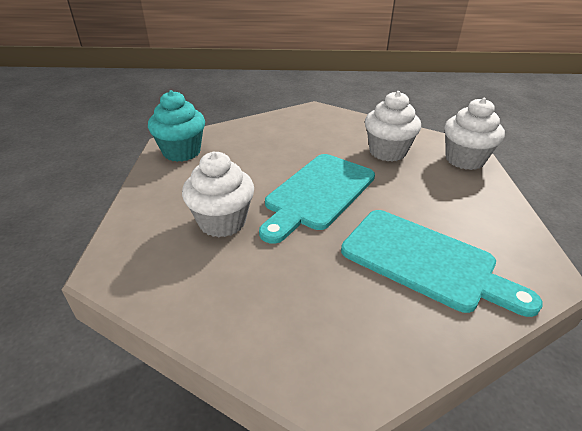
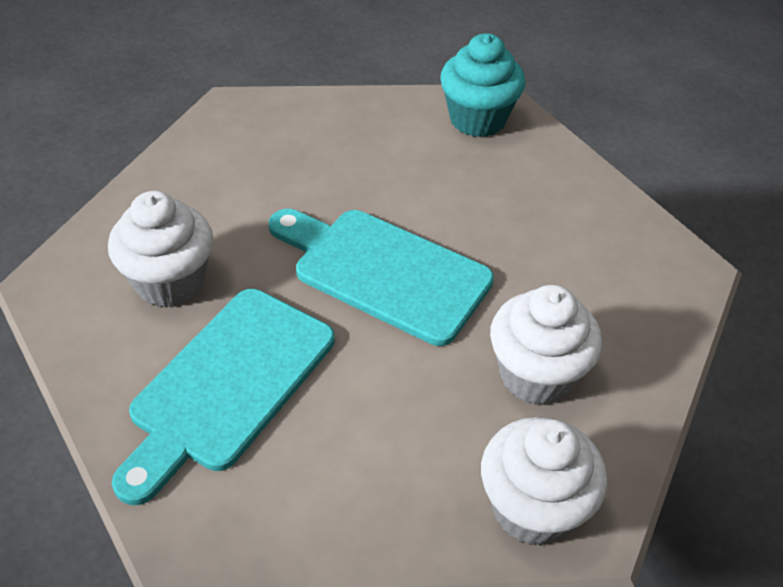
camera: 85 degrees right, 10 degrees up
(222, 222) = (311, 179): white cupcake -> white cupcake (170, 282)

